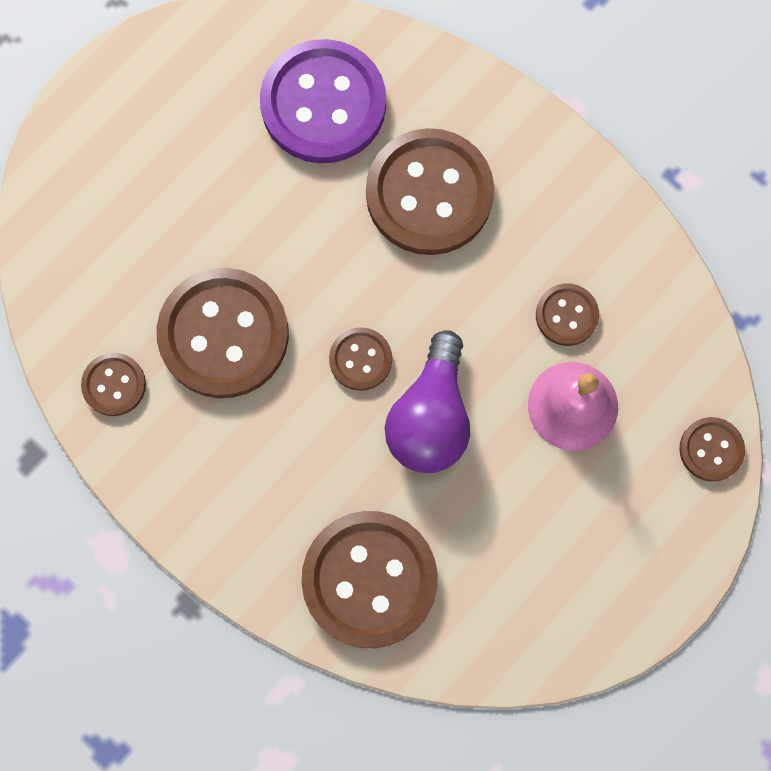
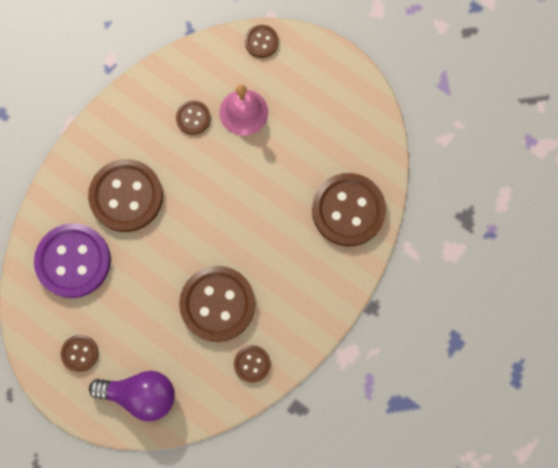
camera: 95 degrees left, 0 degrees up
(360, 359) = (226, 226): brown button -> brown button (80, 353)
(430, 417) = (256, 185): purple light bulb -> purple light bulb (141, 394)

